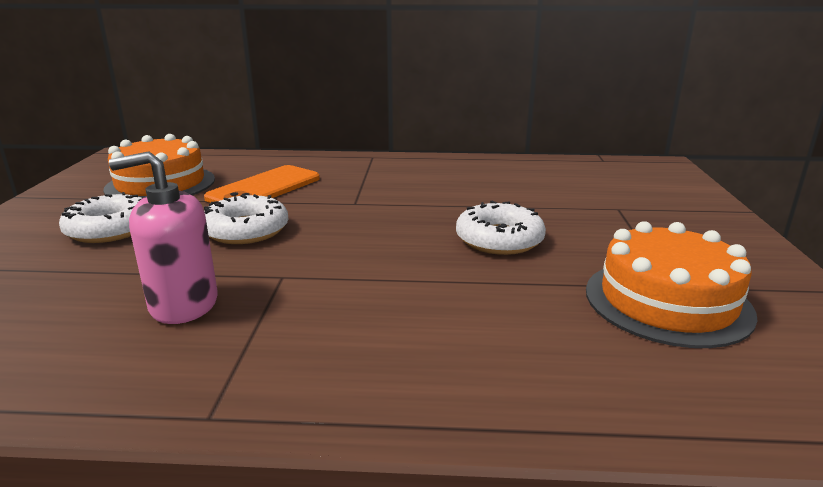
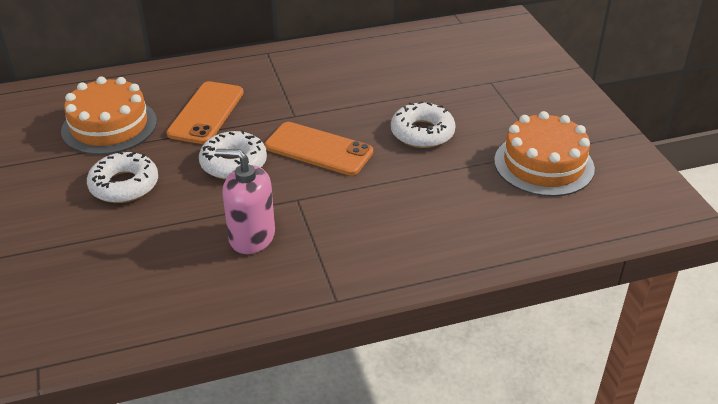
camera: 20 degrees left, 15 degrees up
(183, 304) = (251, 237): pink soap dispenser -> pink soap dispenser turned 45 degrees clockwise
(355, 234) = (318, 149): none -> orange phone

